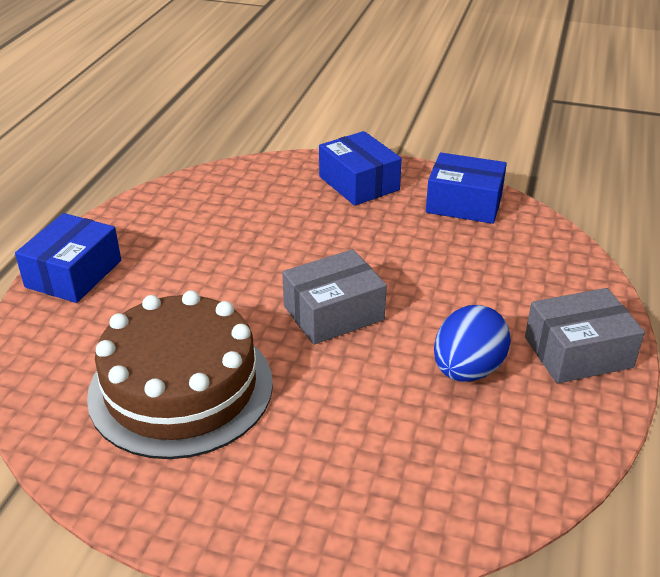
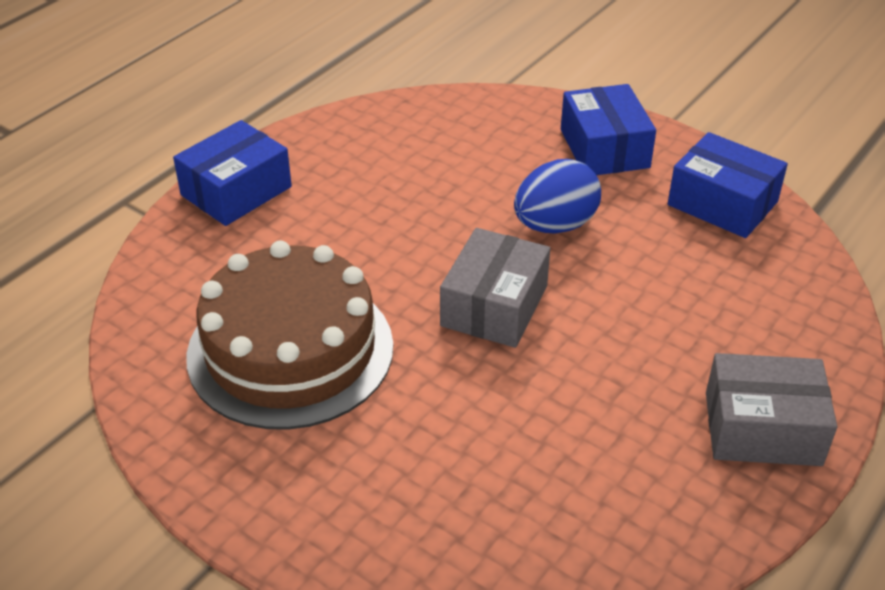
camera: 20 degrees right, 5 degrees up
(333, 313) = (494, 306): grey box -> grey box turned 60 degrees counterclockwise
(467, 370) = (615, 414): blue egg -> blue egg (555, 225)

